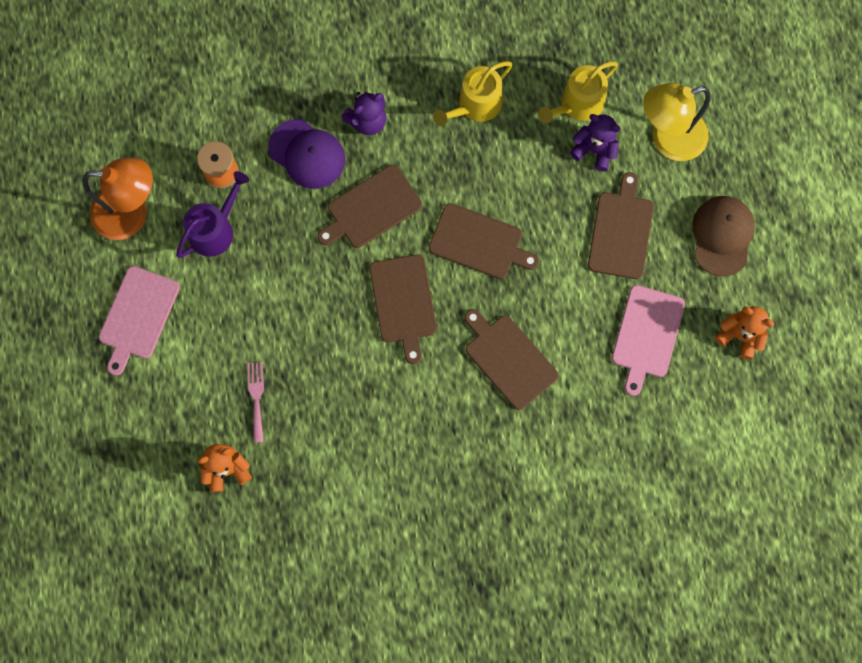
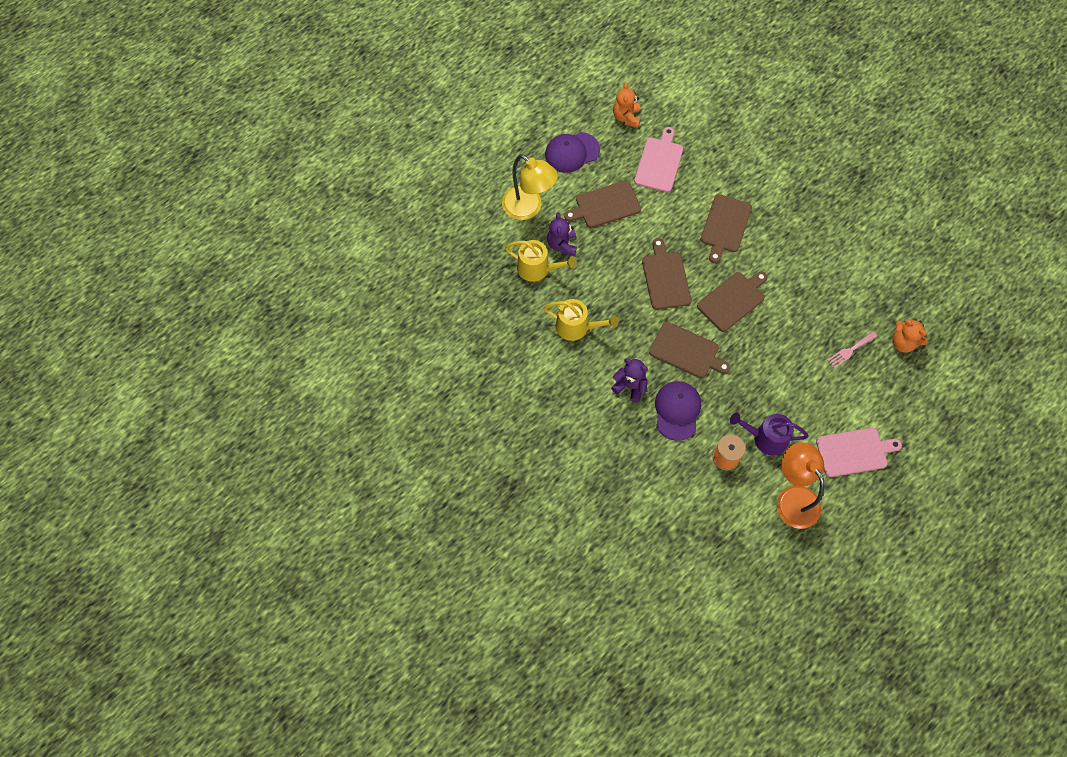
camera: 120 degrees left, 10 degrees down
(647, 335) = (659, 162): pink cutting board -> pink cutting board turned 60 degrees counterclockwise
(722, 236) = (572, 152): brown cap -> purple cap

